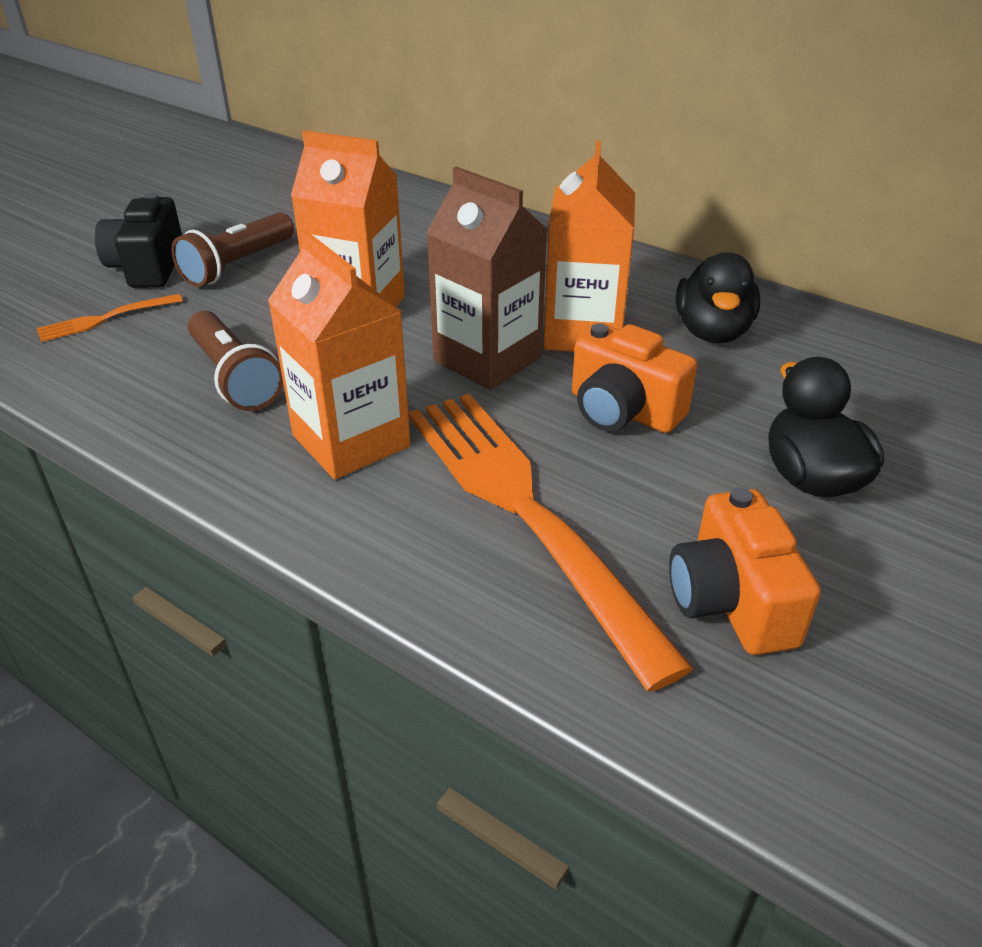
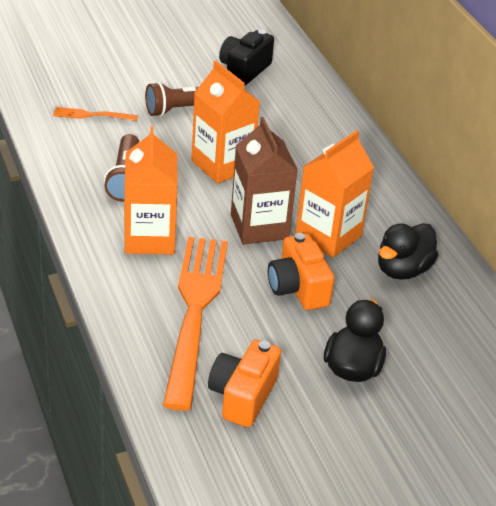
camera: 30 degrees right, 0 degrees up
(148, 267) = (137, 90): black camera -> black camera (244, 70)

